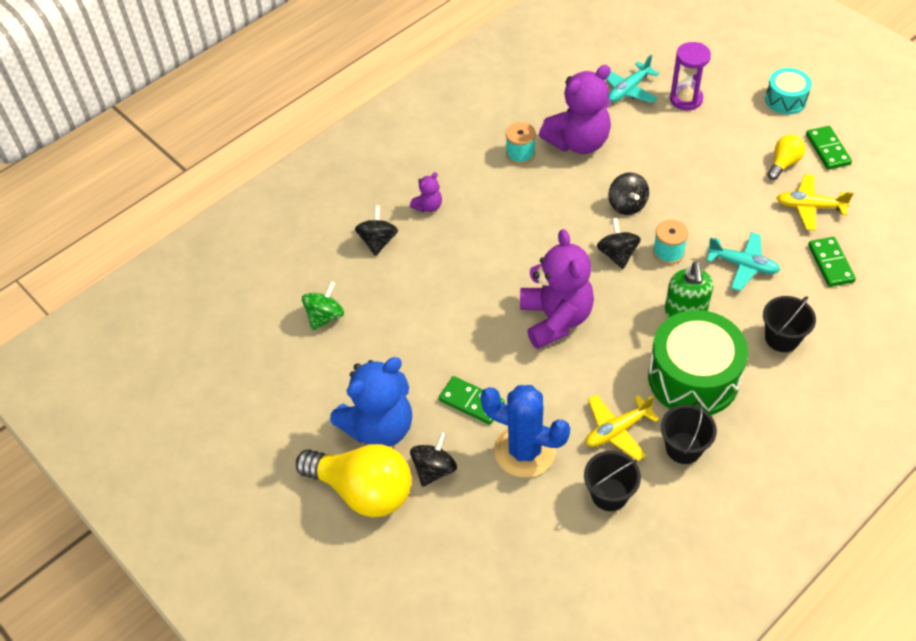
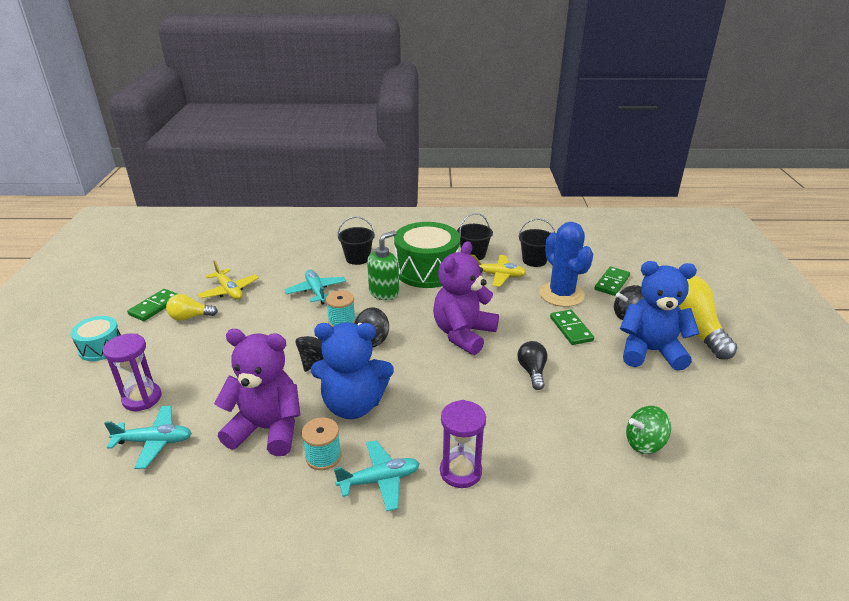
camera: 140 degrees left, 20 degrees down
(378, 241) = (540, 473): black spinning top -> none
(428, 206) = (460, 471): purple teddy bear -> purple hourglass
(459, 322) = (532, 372): none -> black light bulb
(469, 167) = (380, 480): none -> turquoise plane
(551, 195) = (353, 405): none -> blue teddy bear
(830, 263) = (276, 266): green domino -> green domino (612, 283)

